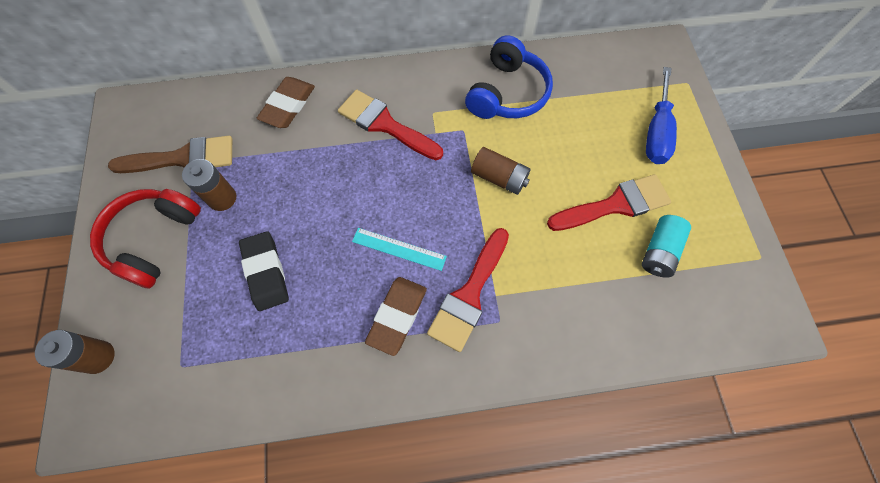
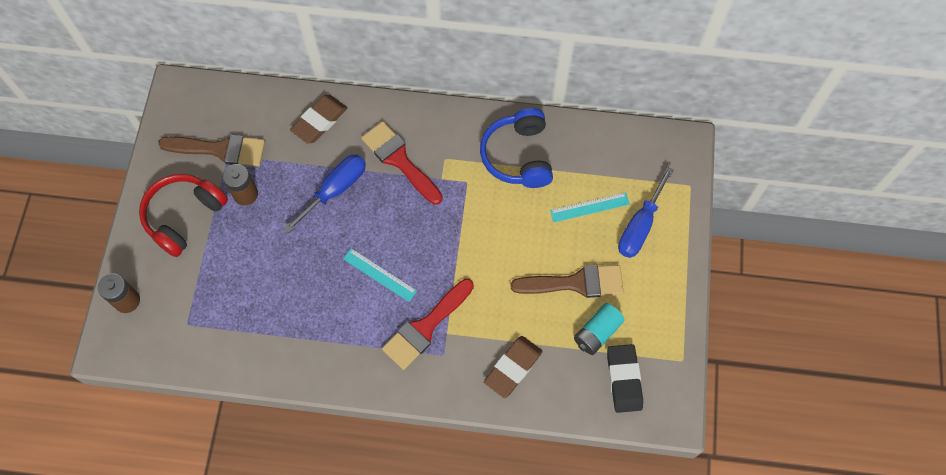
camera: 15 degrees right, 0 degrees up
(266, 272) = (267, 267): black eraser -> black eraser (624, 379)
(324, 170) = (335, 190): none -> blue screwdriver
(397, 316) = (362, 329): brown eraser -> brown eraser (513, 367)
(499, 178) = (483, 234): brown battery -> none
(507, 93) = (518, 156): blue headphones -> blue headphones turned 135 degrees clockwise
(599, 125) = (589, 207): none -> turquoise ruler
(615, 205) = (575, 283): red brush -> brown brush

